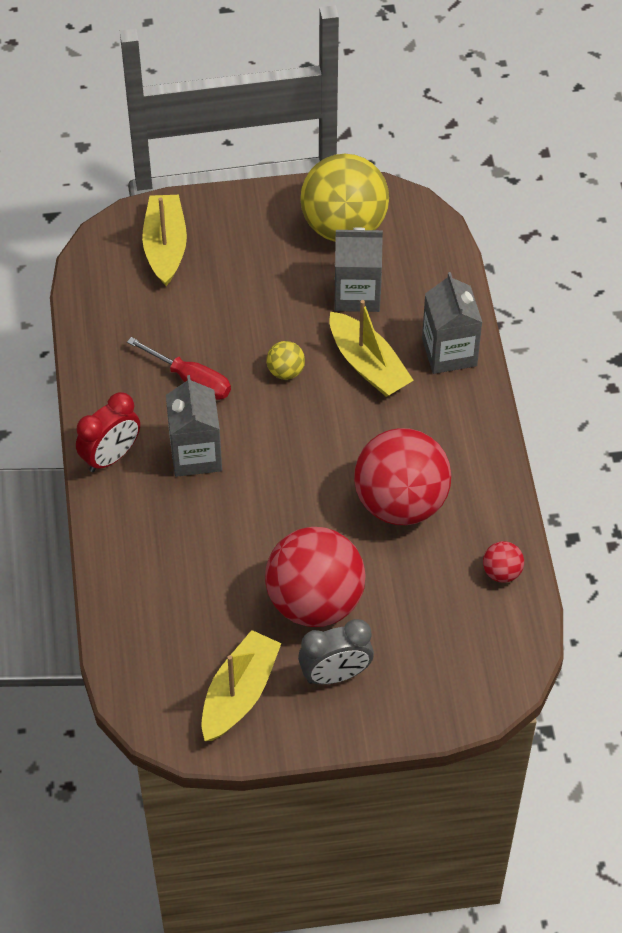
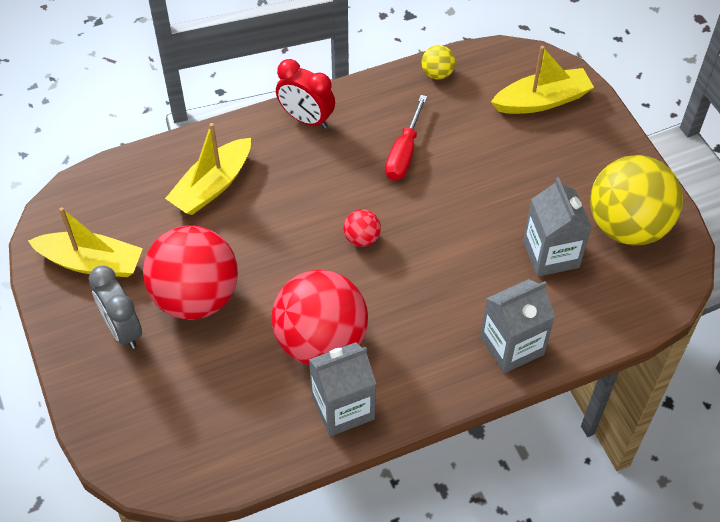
camera: 75 degrees right, 0 degrees up
(196, 454) = (326, 175): grey carton -> grey carton (343, 407)
(286, 371) = (439, 219): yellow ball -> yellow ball (437, 73)
(368, 365) = (470, 281): yellow boat -> yellow boat (212, 186)
(501, 572) = (264, 444): red ball -> red ball (361, 238)

